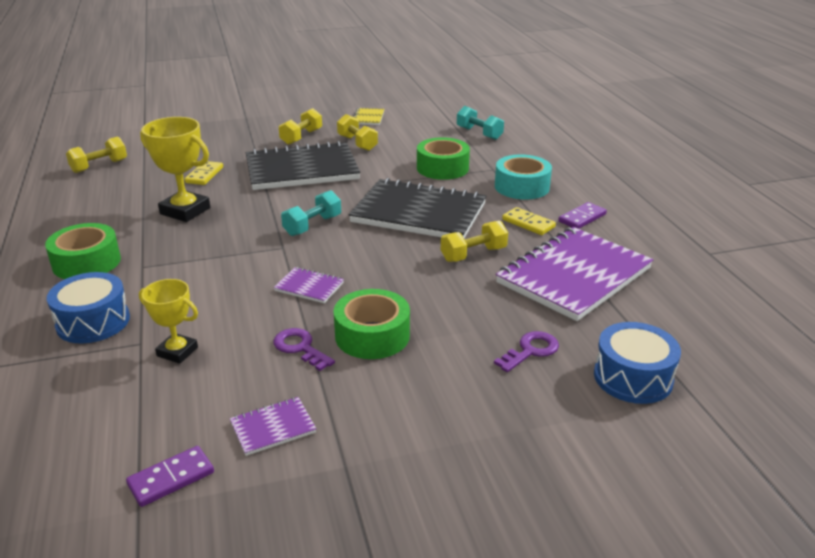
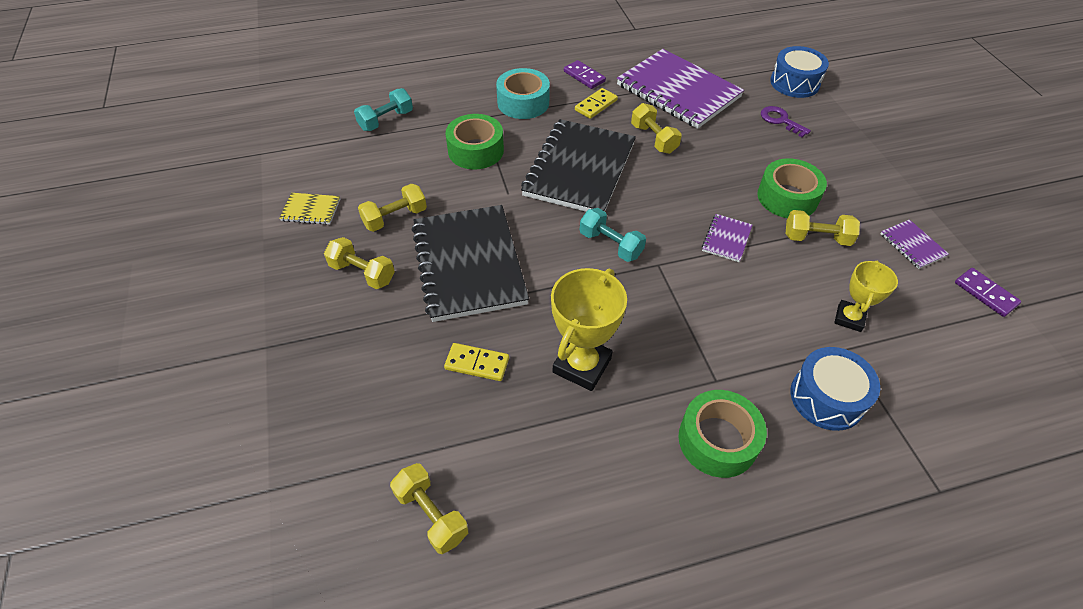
camera: 90 degrees left, 20 degrees up
(300, 348) = (816, 238): purple key -> yellow dumbbell

